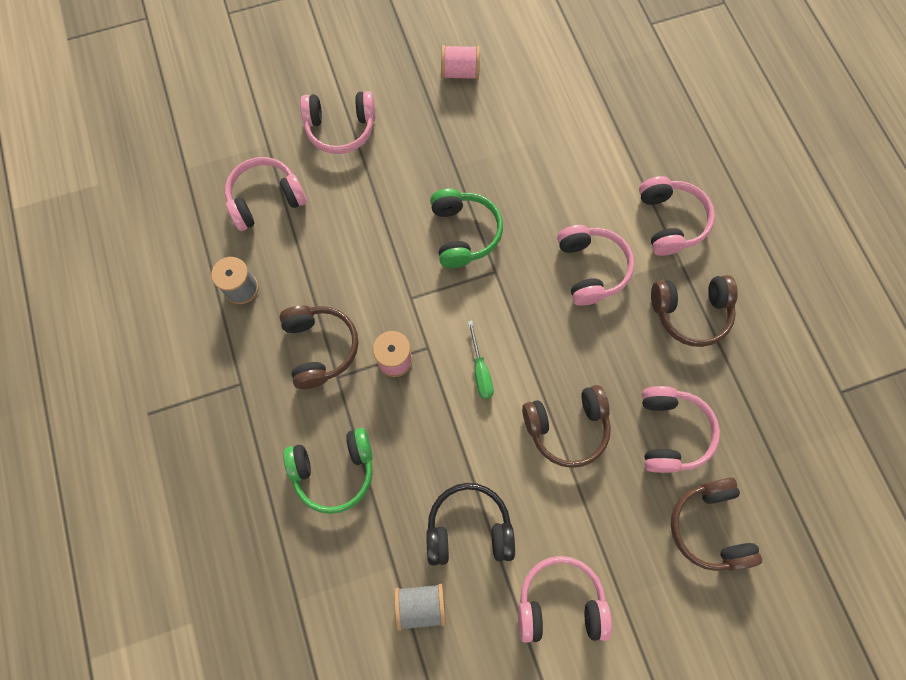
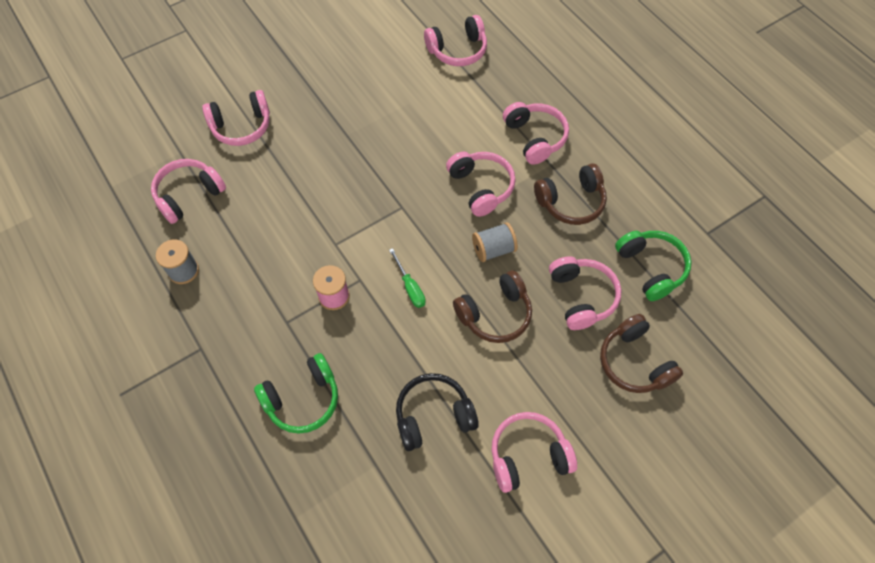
camera: 15 degrees left, 10 degrees down
(320, 348) = (265, 302): brown headphones -> none
(421, 605) = (408, 491): grey spool -> grey spool (493, 249)
(460, 72) = (333, 64): pink spool -> none
(463, 233) = (367, 184): green headphones -> green headphones (650, 268)
(608, 87) = (457, 50): none -> pink headphones

